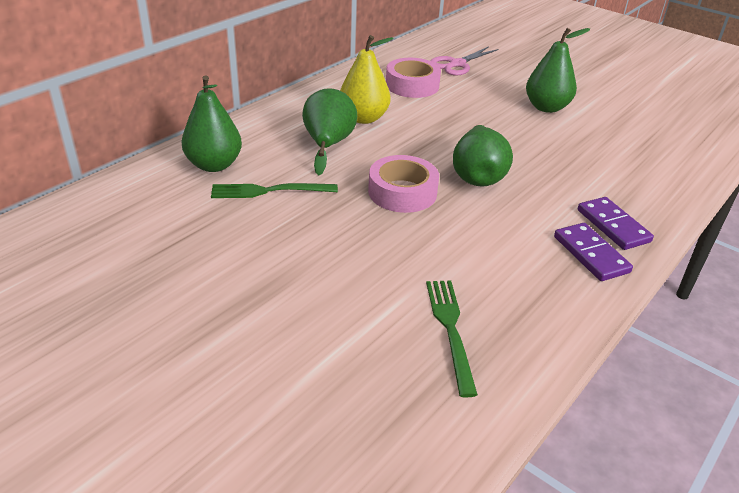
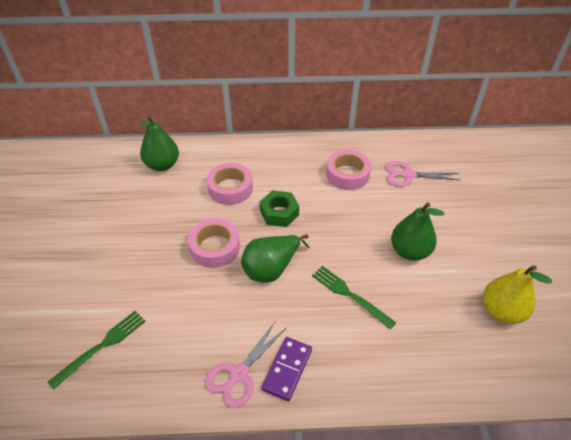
camera: 50 degrees right, 10 degrees up
(268, 191) = (159, 198): green fork -> green fork (349, 294)
(328, 145) = (230, 188): green pear -> pink tape
(363, 118) = (278, 182): yellow pear -> yellow pear (501, 311)
(408, 138) = (279, 213): none -> green nut
(590, 254) = (239, 374): purple domino -> pink scissors

